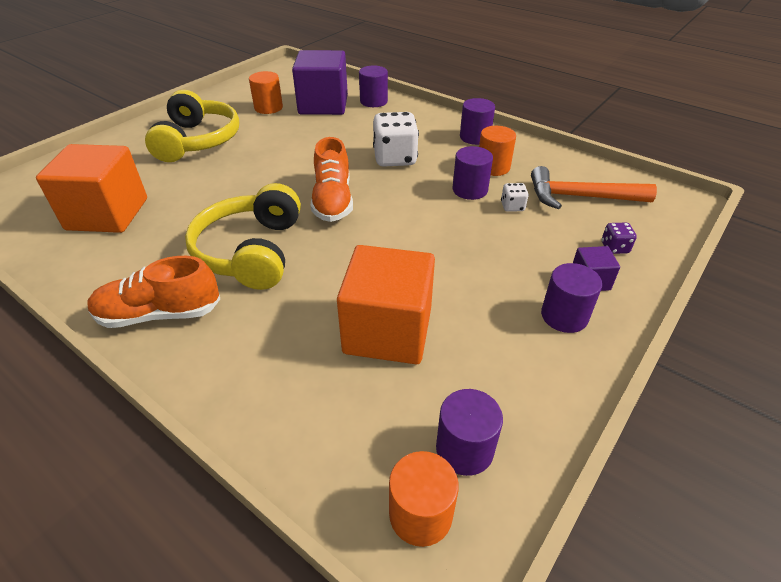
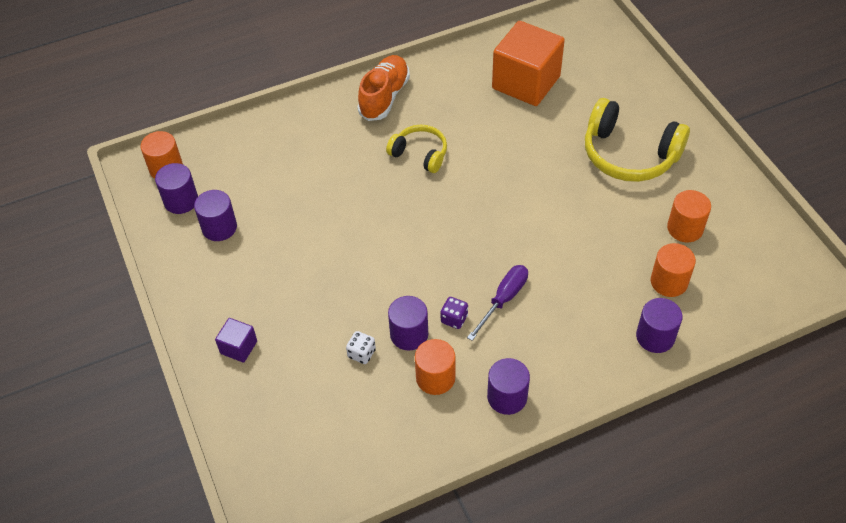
camera: 120 degrees right, 10 degrees up
(251, 251) = (420, 154): yellow headphones -> yellow headphones, size x0.58
(323, 105) = (669, 282): purple cube -> orange cylinder
(333, 200) = (457, 224): orange shoe -> none
(388, 331) = (285, 202): orange cube -> none
(395, 158) = (503, 299): white dice -> purple screwdriver
(564, 316) = (222, 306): purple cylinder -> purple cylinder (219, 227)
(580, 197) = (337, 422): orange hammer -> none
(614, 248) = (257, 394): purple dice -> purple dice (454, 319)

